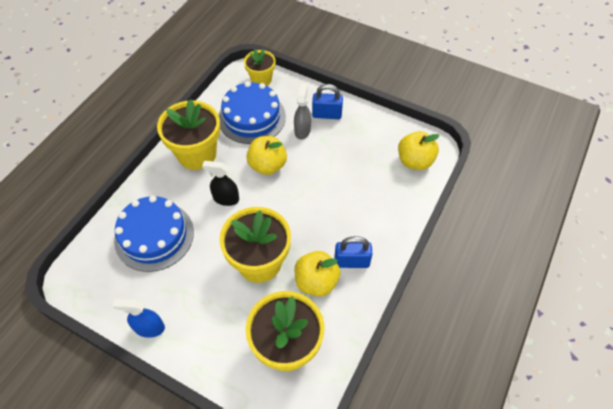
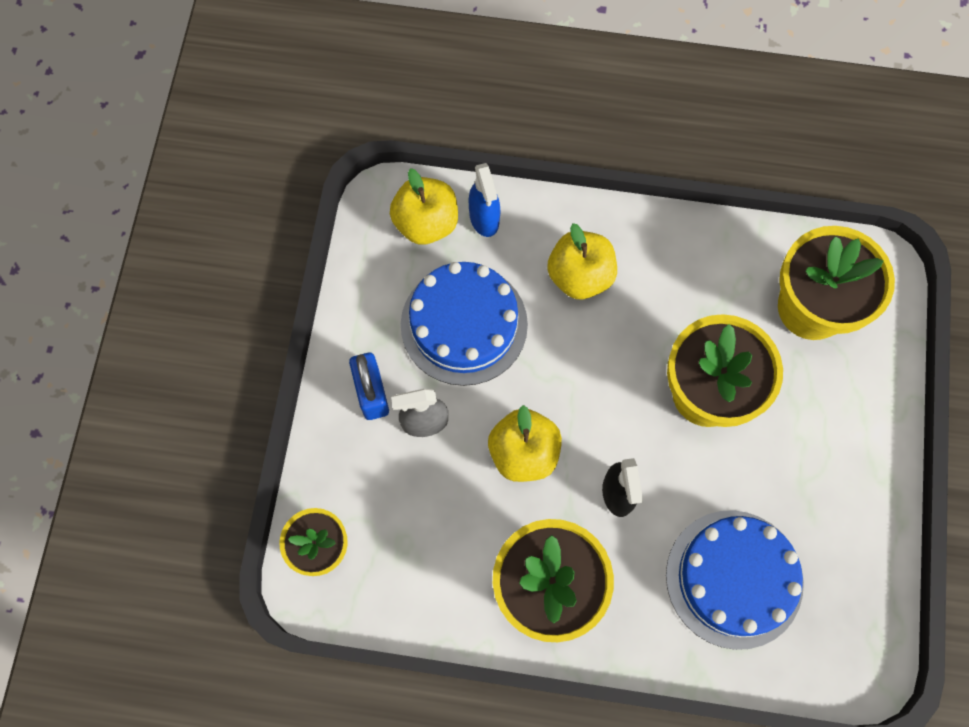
camera: 110 degrees left, 15 degrees up
(149, 328) = (876, 505): blue spray bottle -> blue spray bottle (484, 218)
(251, 117) = (425, 526): blue cake -> blue cake (464, 324)
(316, 281) = (701, 302): yellow apple -> yellow apple (580, 276)
(351, 261) = (648, 264): blue padlock -> none

